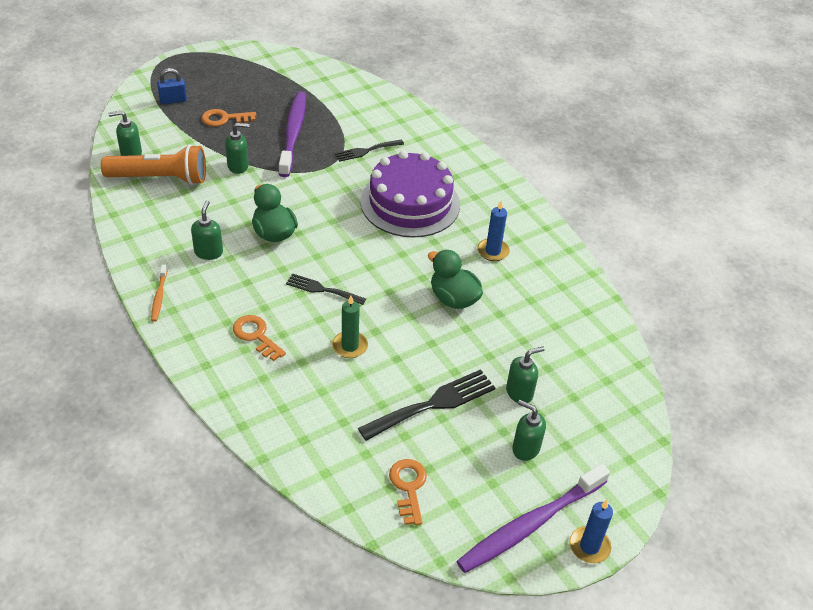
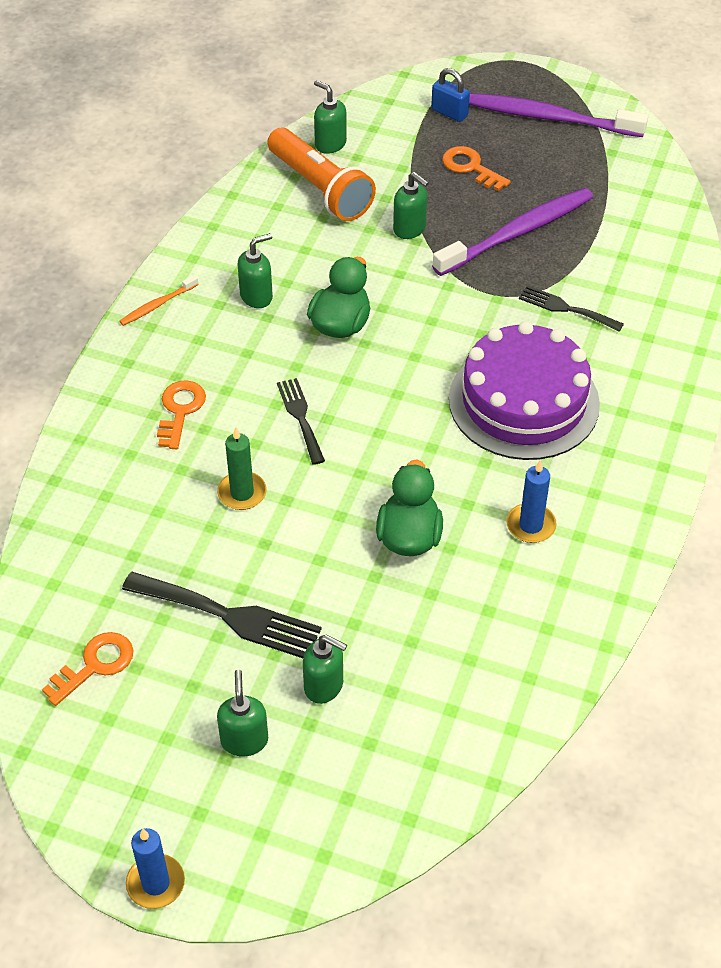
camera: 55 degrees right, 5 degrees up
(530, 525) = (138, 807): purple toothbrush -> purple toothbrush (550, 118)

